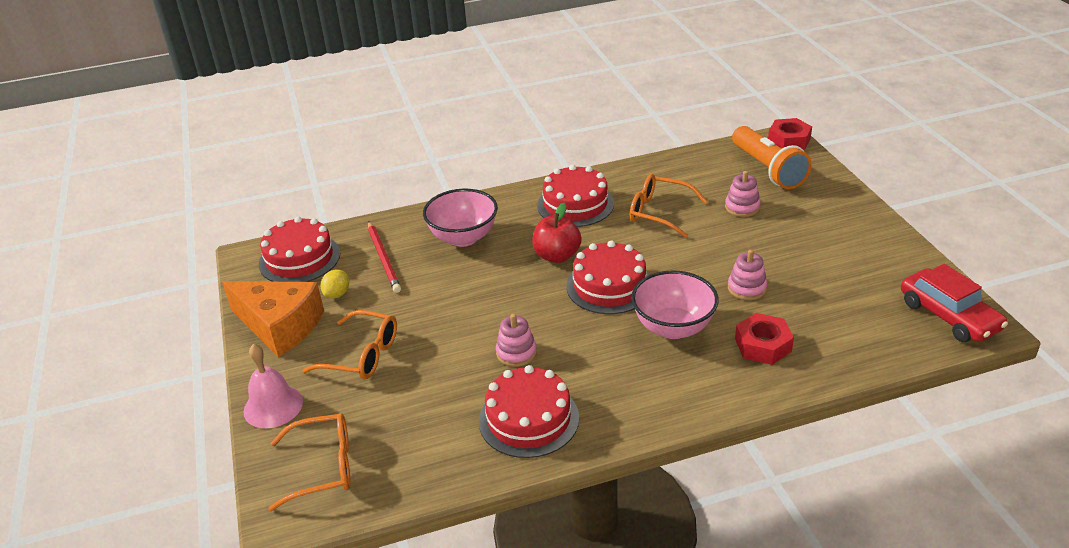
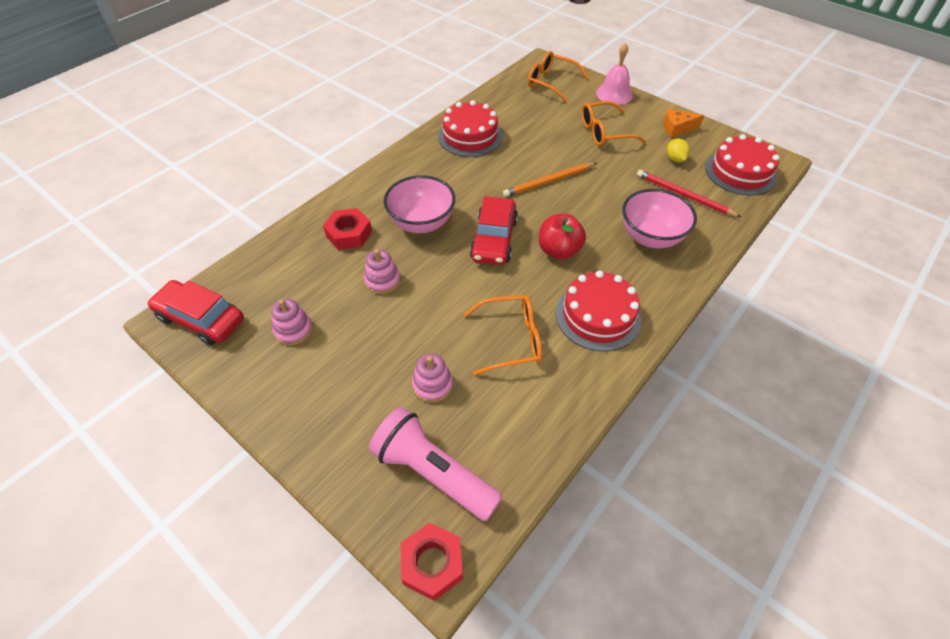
camera: 145 degrees right, 15 degrees up
(280, 326) = (677, 128): orange cheese -> orange cheese, size x0.51
(323, 467) = (551, 82): orange glasses -> orange glasses turned 75 degrees clockwise
(495, 321) = (549, 181): none -> orange pencil
(516, 353) = (513, 167): pink stacking toy -> pink stacking toy (293, 330)
(609, 286) = (494, 239): red cake -> red car
(768, 170) = (433, 472): orange flashlight -> pink flashlight

